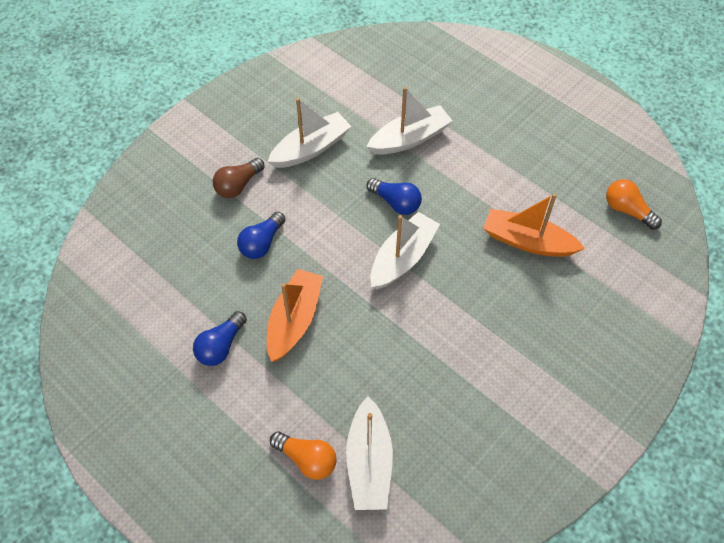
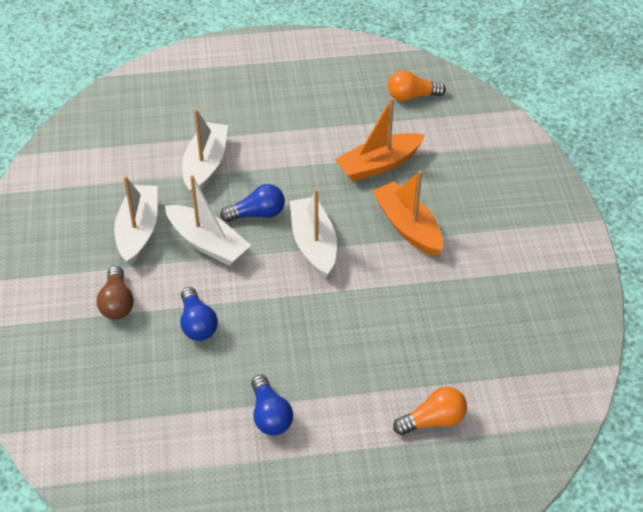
camera: 50 degrees left, 10 degrees down
(294, 320) = (297, 349): orange boat -> orange boat (407, 227)
(369, 462) = (473, 382): white boat -> white boat (207, 243)

